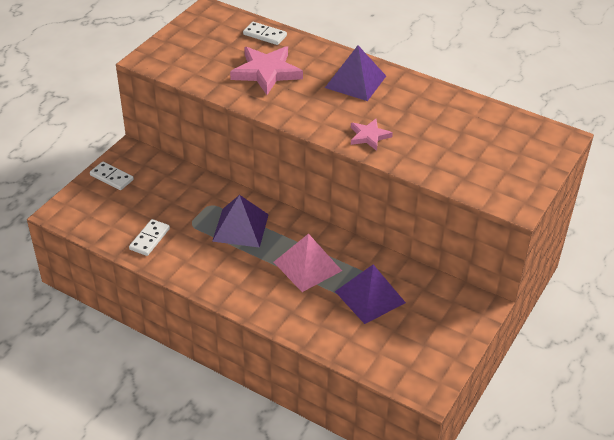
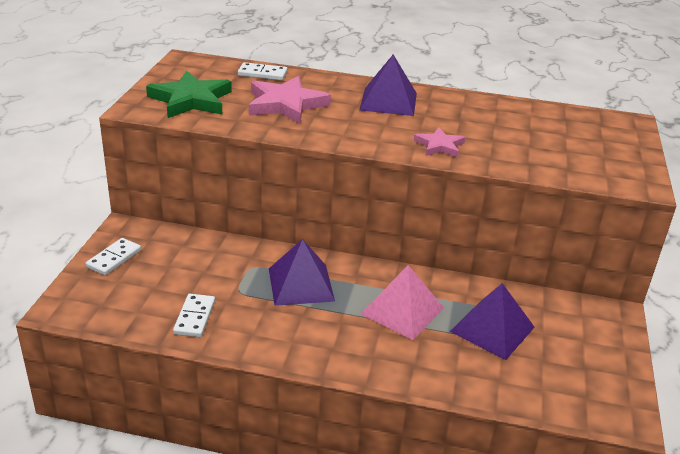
camera: 20 degrees left, 10 degrees down
(111, 177) = (114, 259): white domino -> white domino turned 75 degrees counterclockwise
(192, 56) = (191, 100): none -> green star

